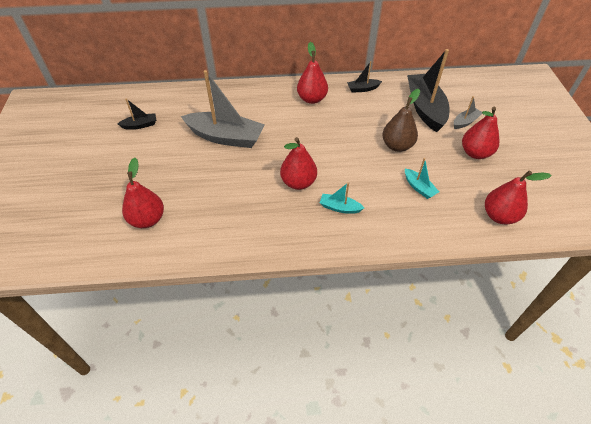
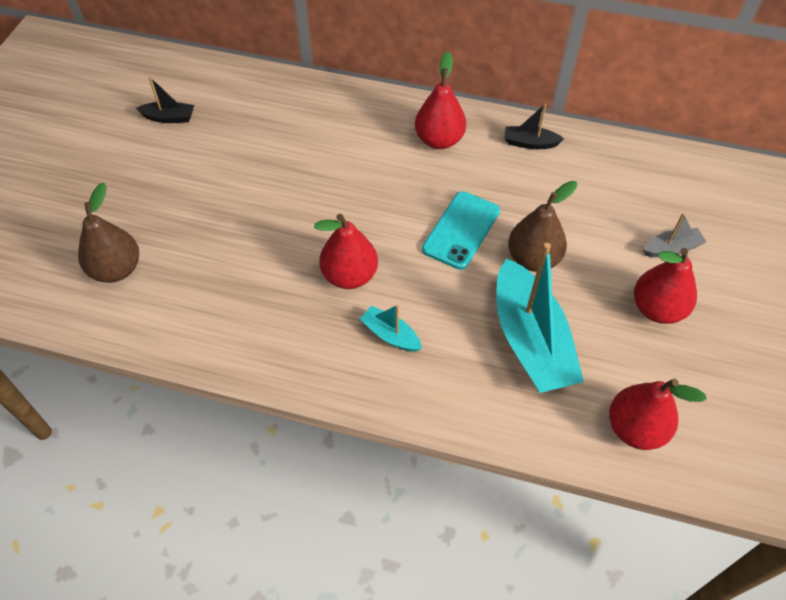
camera: 20 degrees right, 5 degrees up
(147, 219) = (116, 269): red pear -> brown pear
(225, 137) = (279, 170): grey boat -> none
(349, 141) = (461, 230): none -> turquoise phone
(419, 187) = (530, 340): turquoise boat -> turquoise boat, size x2.18
(425, 108) = (615, 205): black boat -> none

